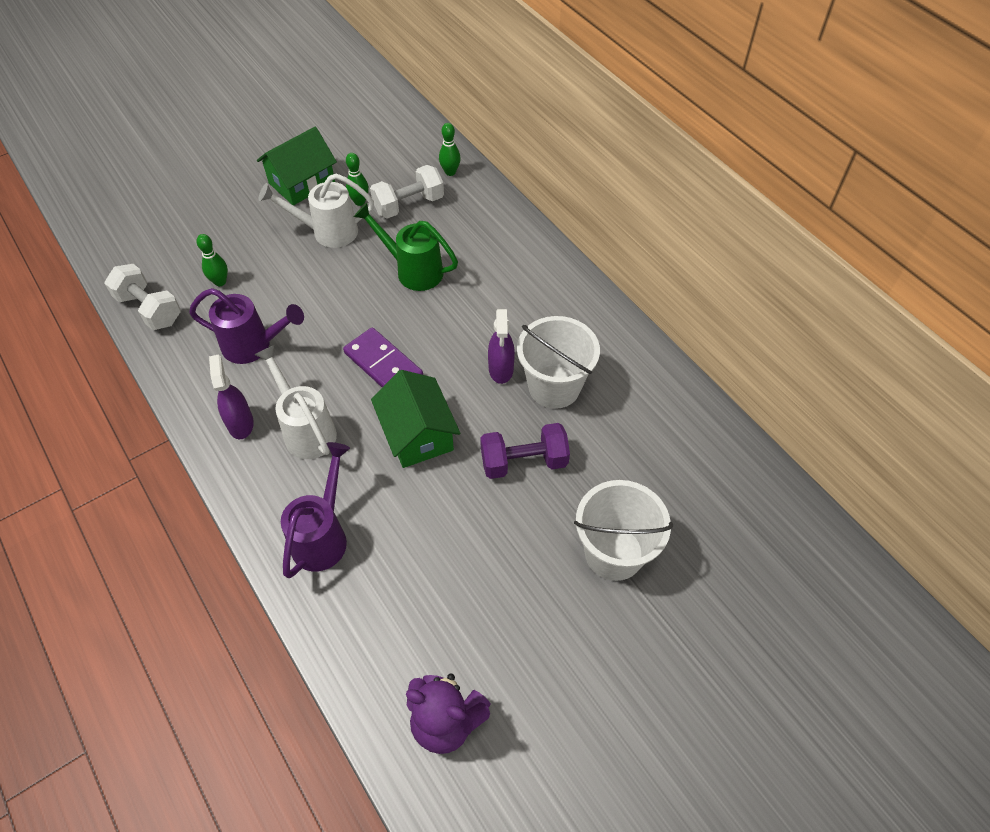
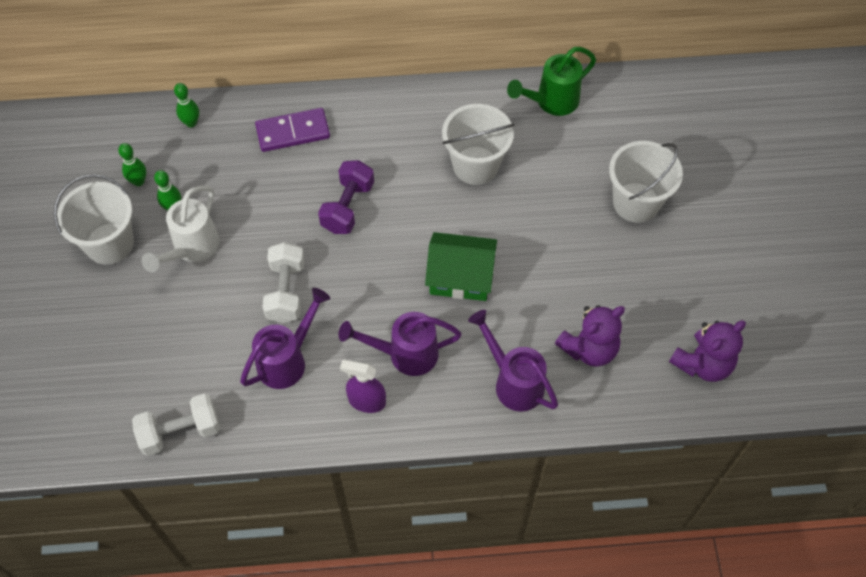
camera: 60 degrees left, 5 degrees up
(220, 282) = (189, 360): green bowling pin -> green bowling pin (138, 181)
(302, 182) = (110, 243): green house -> white bucket
(306, 429) = (405, 354): white watering can -> purple watering can
(383, 365) = (376, 270): purple domino -> purple domino (293, 132)
(400, 589) = (589, 349): none -> purple teddy bear
(409, 205) = (207, 172): white dumbbell -> white dumbbell (286, 291)
(413, 270) = (288, 204): green watering can -> green watering can (551, 102)
(501, 369) = (436, 191): purple spray bottle -> none
(524, 461) = (530, 219): purple dumbbell -> purple dumbbell (347, 207)

